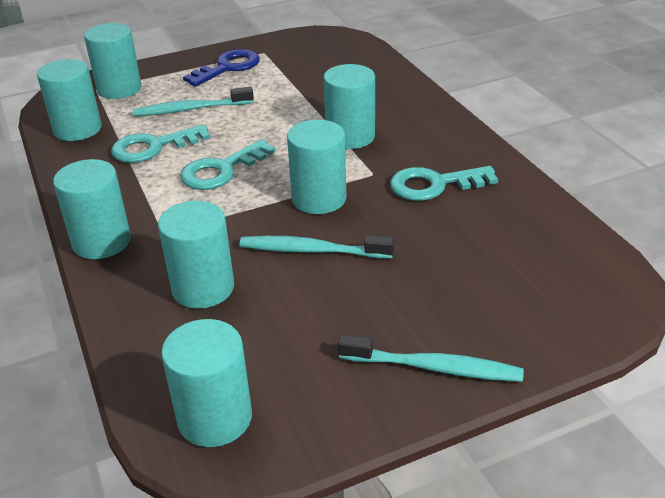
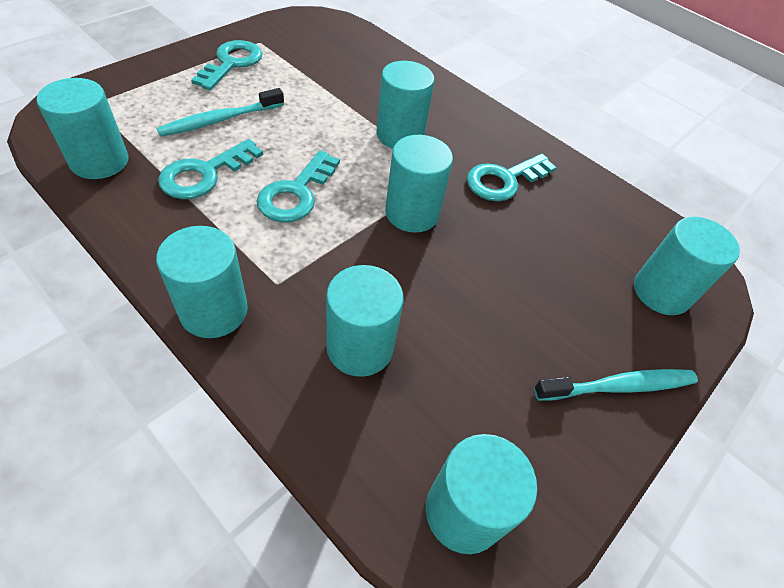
camera: 30 degrees left, 15 degrees up
(119, 89) = (122, 101): turquoise cylinder -> turquoise cylinder (661, 292)
(228, 67) = (232, 63): blue key -> turquoise key
(312, 250) = (440, 276): turquoise toothbrush -> none

